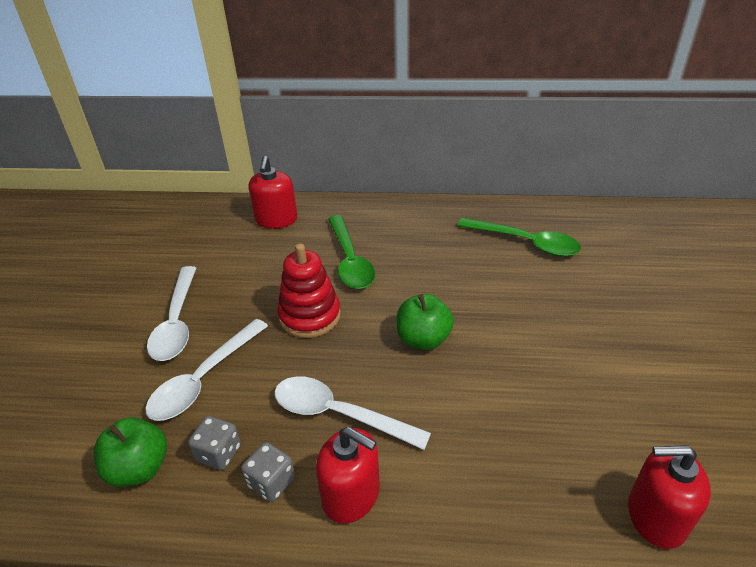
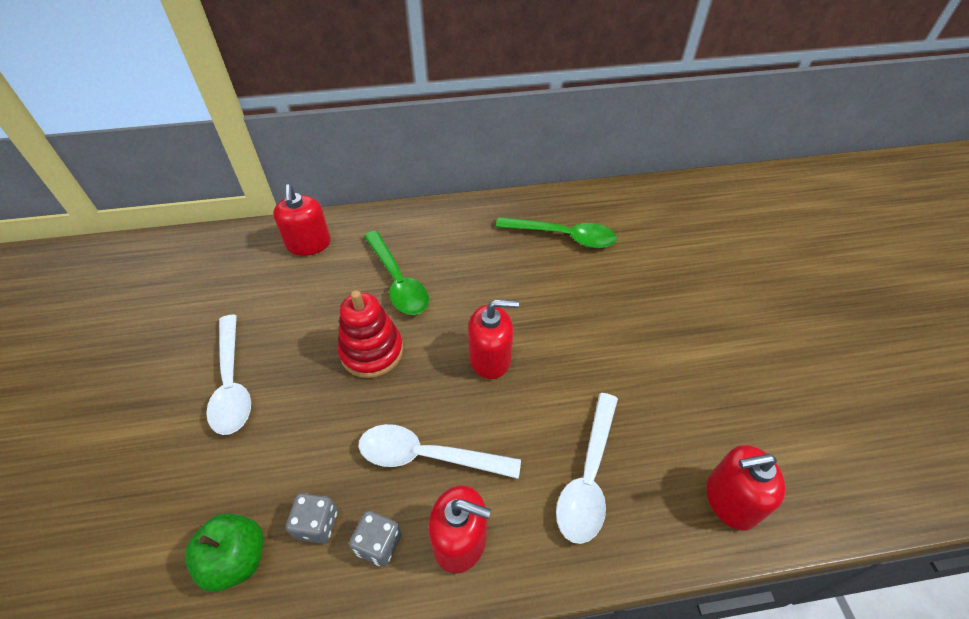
camera: 15 degrees left, 10 degrees up
(204, 379) = (279, 444): white spoon -> white spoon (588, 477)
(423, 339) = (490, 358): green apple -> red soap dispenser

